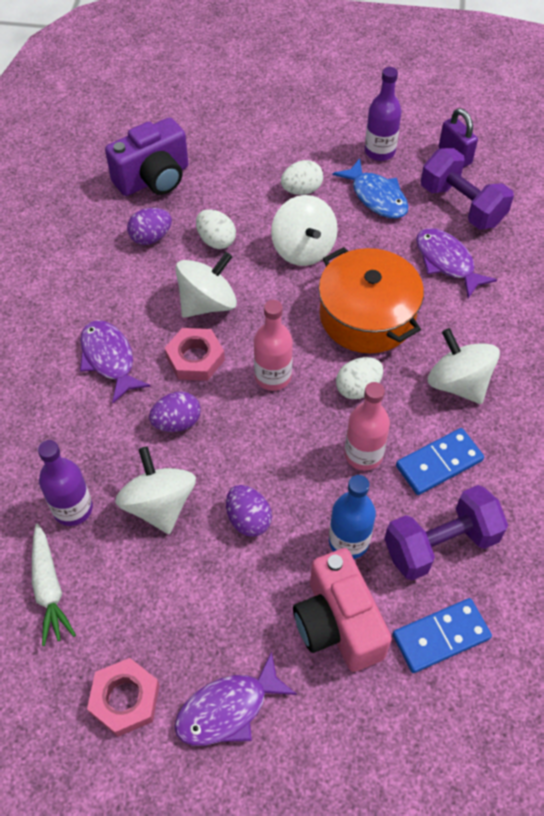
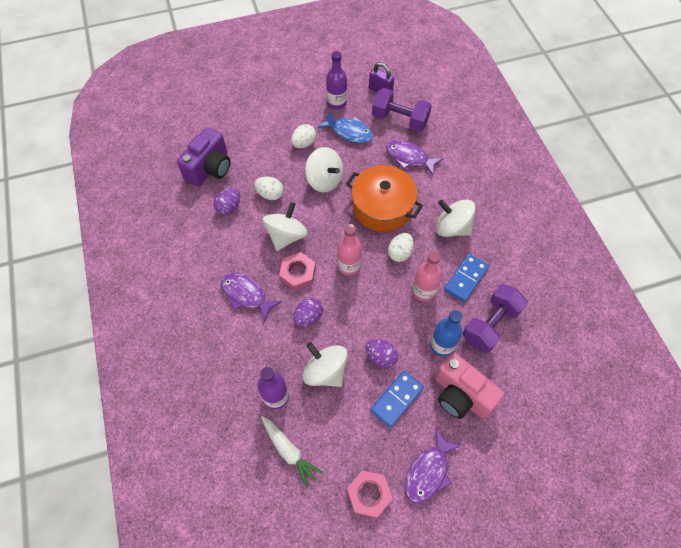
camera: 25 degrees left, 5 degrees up
(441, 637) = (517, 376): blue domino -> blue domino (397, 399)

